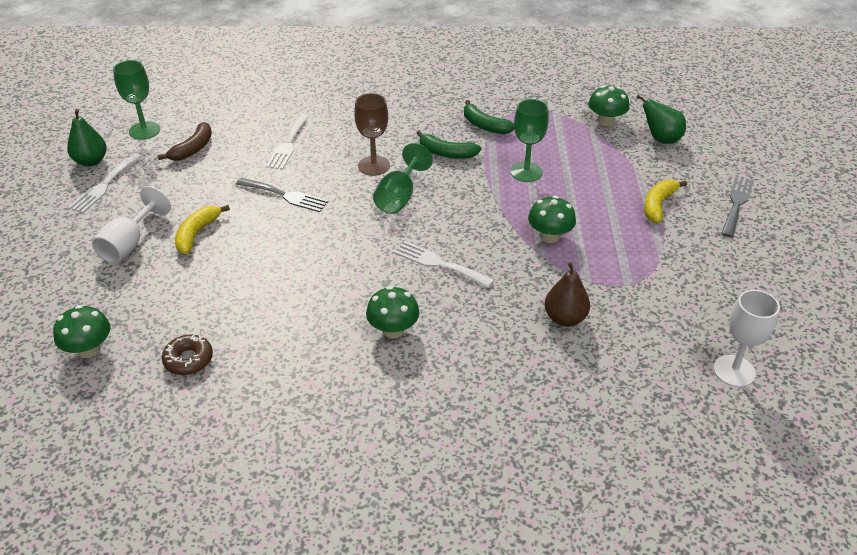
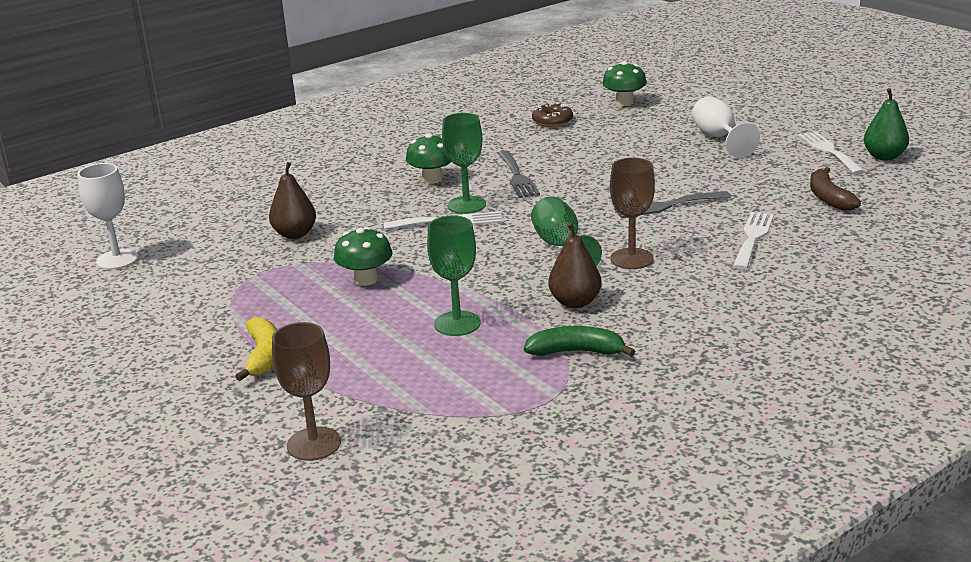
camera: 145 degrees right, 15 degrees down
(144, 131) = (907, 190): green goblet -> green goblet (466, 205)
(197, 234) = (684, 160): yellow banana -> none
(288, 144) = (752, 238): white fork -> white fork turned 45 degrees clockwise
(446, 153) = (575, 302): green banana -> brown pear
(606, 121) = (418, 434): green mushroom -> none
(661, 139) = (314, 444): green pear -> brown goblet
(736, 203) = (159, 400): grey fork -> grey fork (517, 177)

